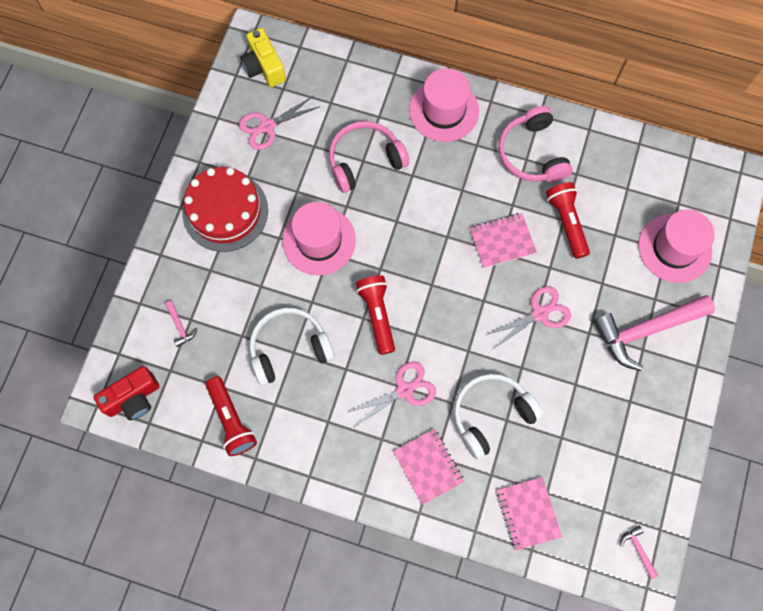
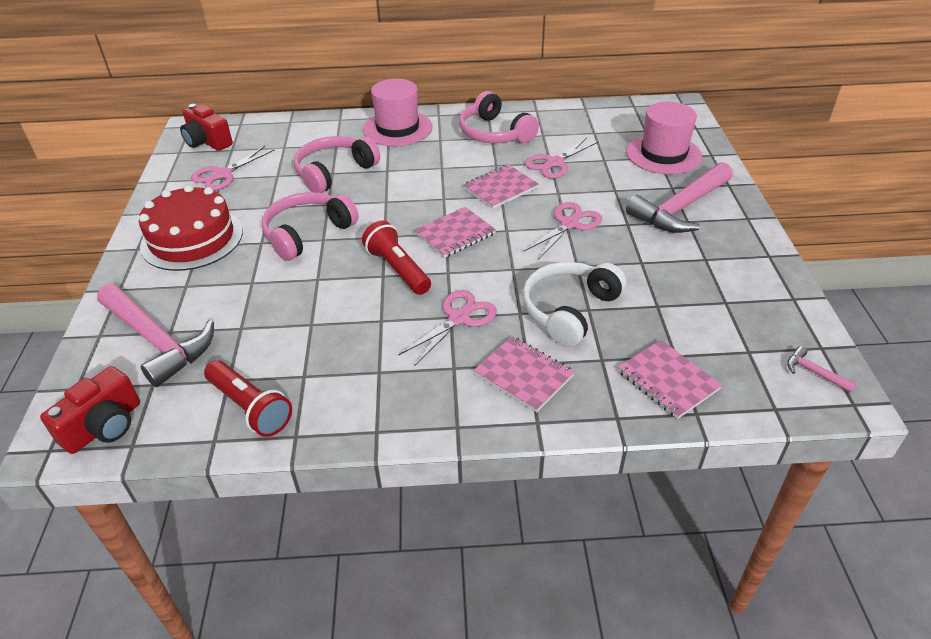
camera: 20 degrees left, 30 degrees down
(180, 326) = (157, 341): pink hammer -> pink hammer, size x2.49
(264, 67) = (207, 141): yellow camera -> red camera
(289, 348) = (305, 322): white headphones -> none
(319, 240) = (307, 233): pink hat -> pink headphones
(439, 289) = (455, 234): none -> pink notebook
(567, 222) = (554, 163): red flashlight -> pink scissors

